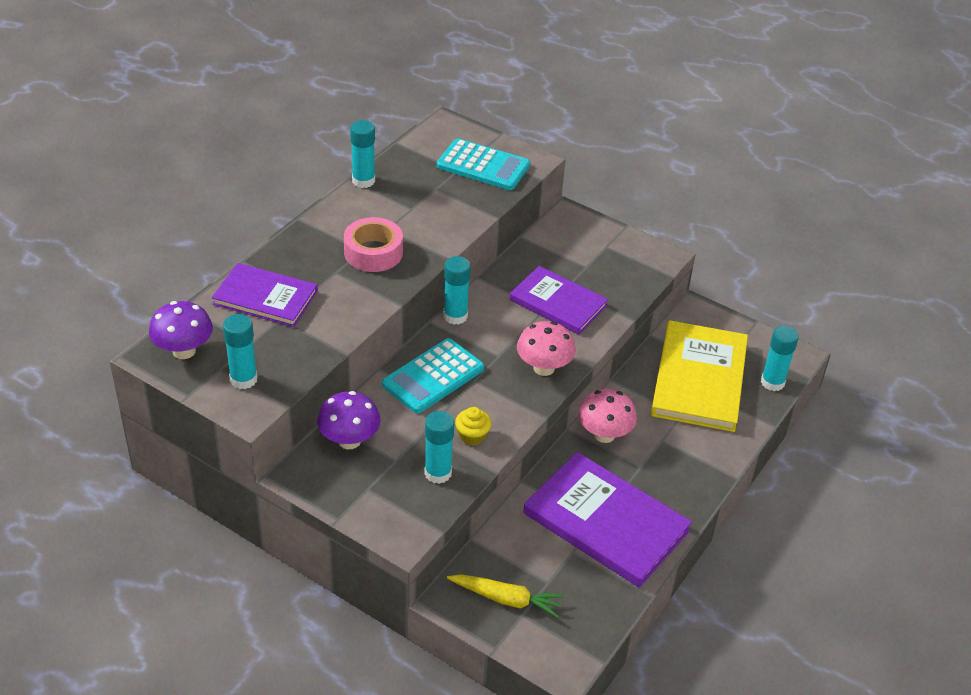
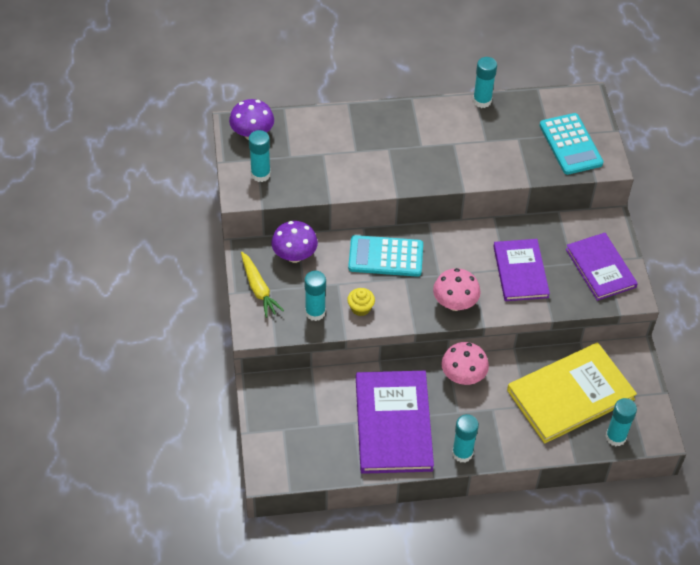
camera: 50 degrees right, 10 degrees up
(265, 298) = (331, 135): purple book -> purple book (600, 268)
(373, 252) = (425, 152): pink tape -> none
(455, 316) = (447, 231): turquoise glue stick -> turquoise glue stick (462, 453)
(506, 599) = (286, 414): yellow carrot -> yellow carrot (258, 289)

